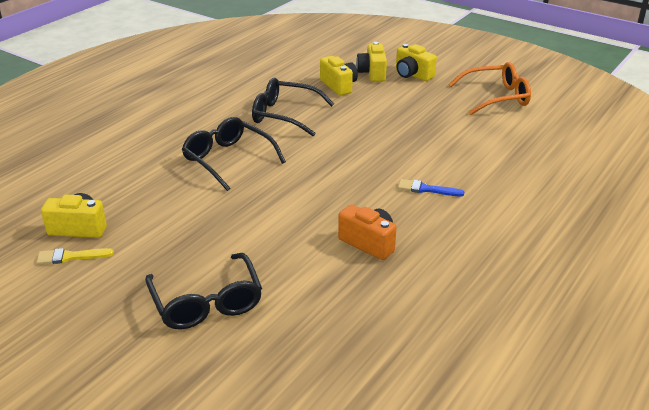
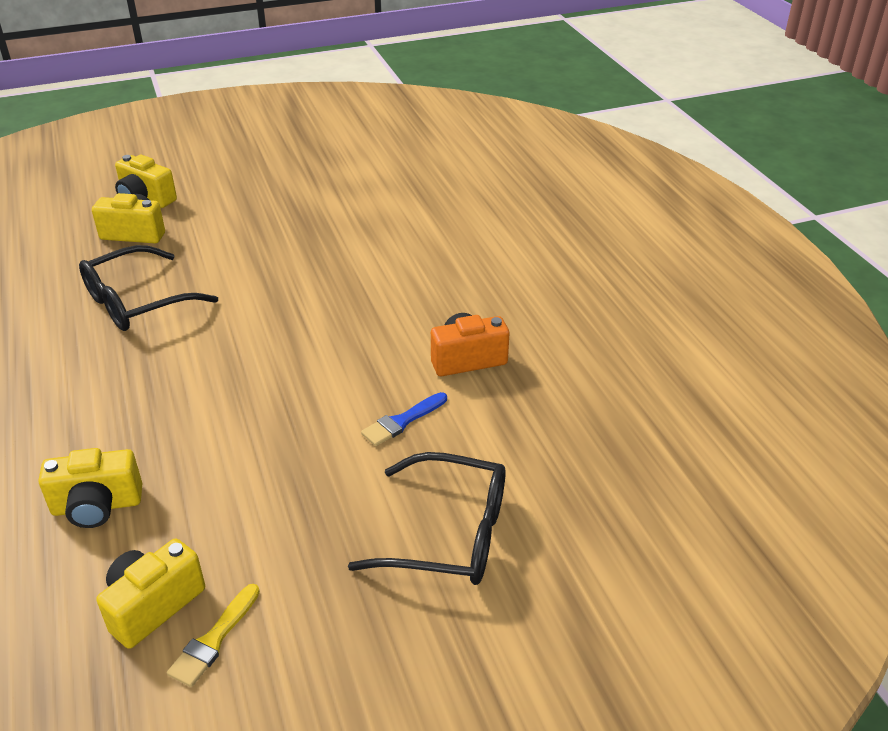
camera: 55 degrees left, 5 degrees up
(228, 159) = (172, 392): black glasses -> none
(412, 75) = (192, 177): yellow camera -> yellow camera (97, 506)
(426, 189) = (418, 277): blue brush -> blue brush (402, 421)
(496, 97) = (313, 155): orange glasses -> none

